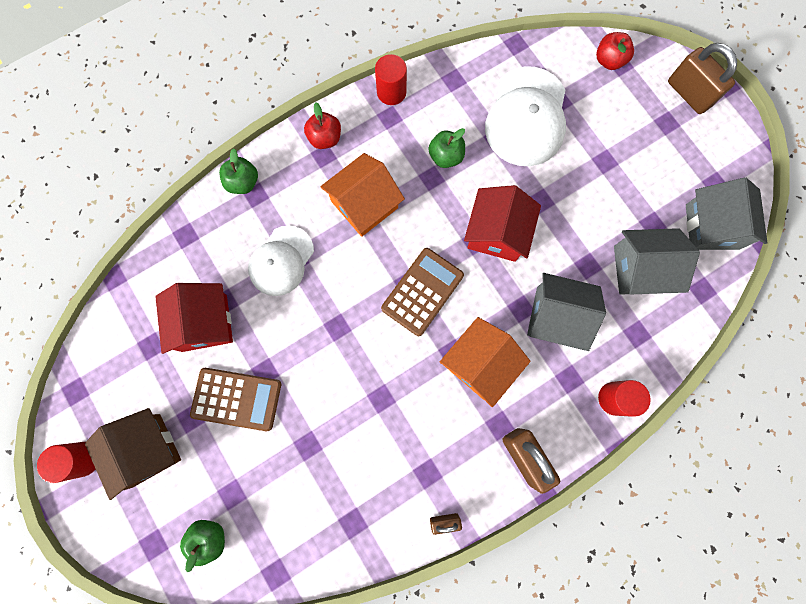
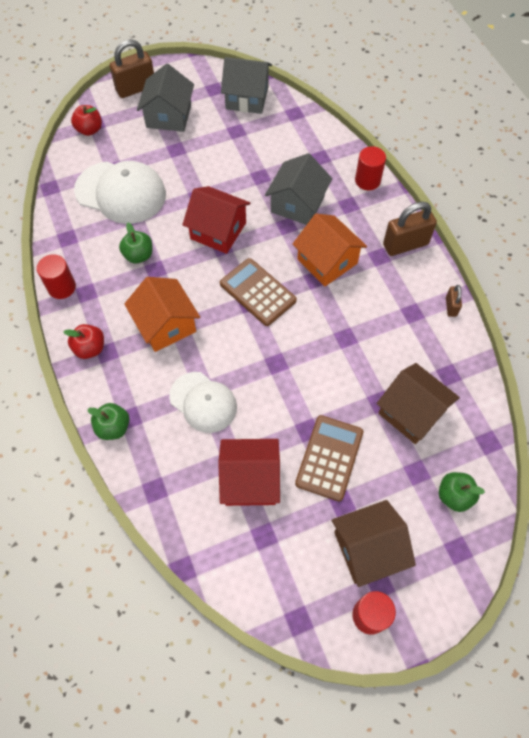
camera: 80 degrees left, 15 degrees down
(299, 483) = (411, 412): none -> brown house
(640, 269) = (270, 145): grey house -> grey house (169, 116)

